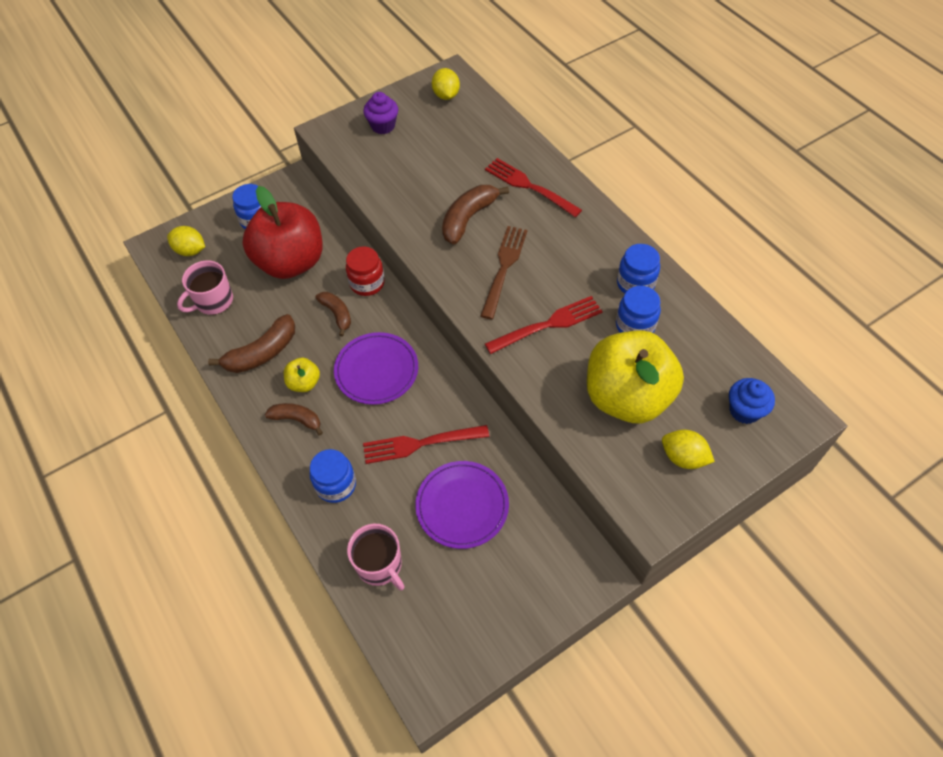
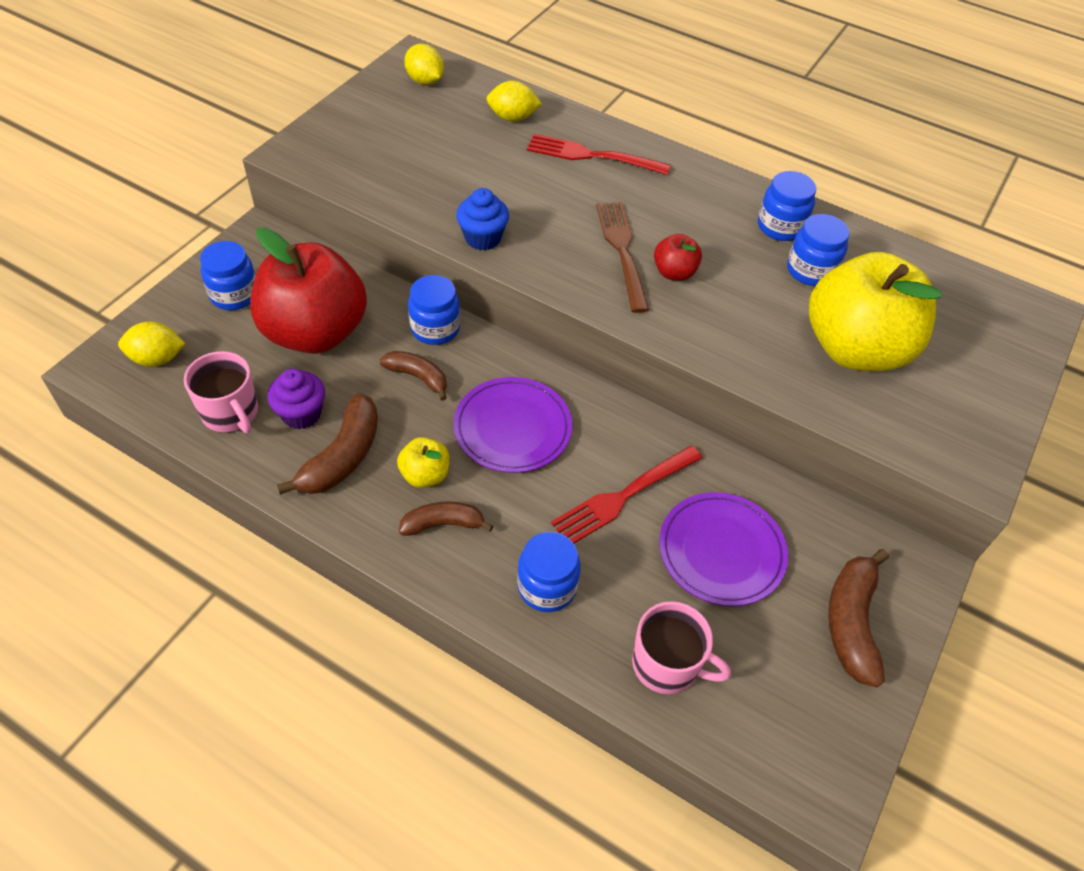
camera: 30 degrees left, 5 degrees down
(213, 301) = (231, 413): pink mug -> pink mug turned 60 degrees counterclockwise
(367, 283) = (435, 328): red jar -> blue jar
(383, 126) = (365, 131): purple cupcake -> purple cupcake (301, 414)
(468, 218) = (542, 208): brown banana -> brown banana (851, 622)
(531, 296) = (674, 272): none -> red apple
(548, 325) = (715, 298): red fork -> none
(683, 457) = (958, 393): yellow lemon -> yellow lemon (512, 117)
(744, 410) = (982, 323): blue cupcake -> blue cupcake (483, 238)

